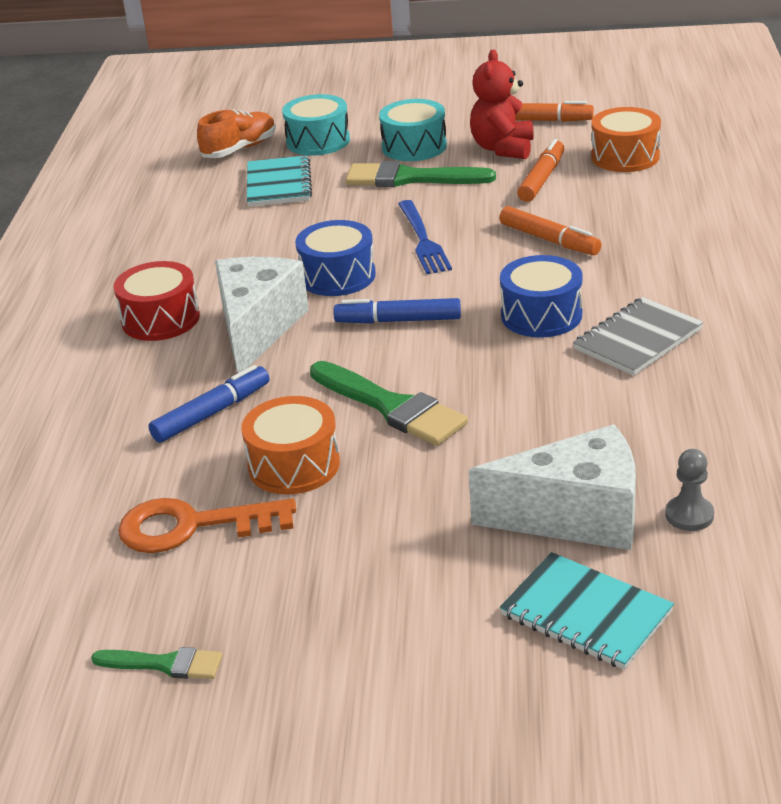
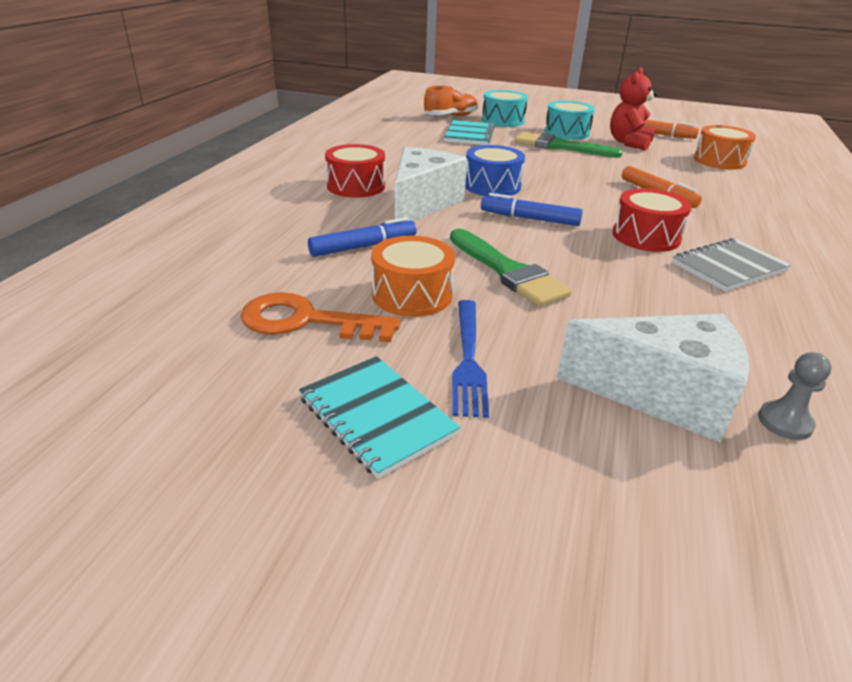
camera: 10 degrees right, 0 degrees up
(165, 664) = (215, 435): green brush -> none
(423, 240) = (561, 178): blue fork -> blue fork (468, 359)
(541, 315) = (646, 236): blue drum -> red drum
(542, 179) = (655, 162): orange marker -> none
(586, 614) = (666, 500): turquoise notebook -> turquoise notebook (376, 416)

